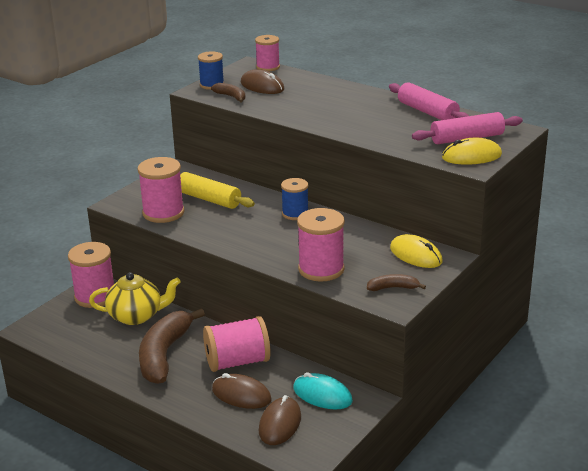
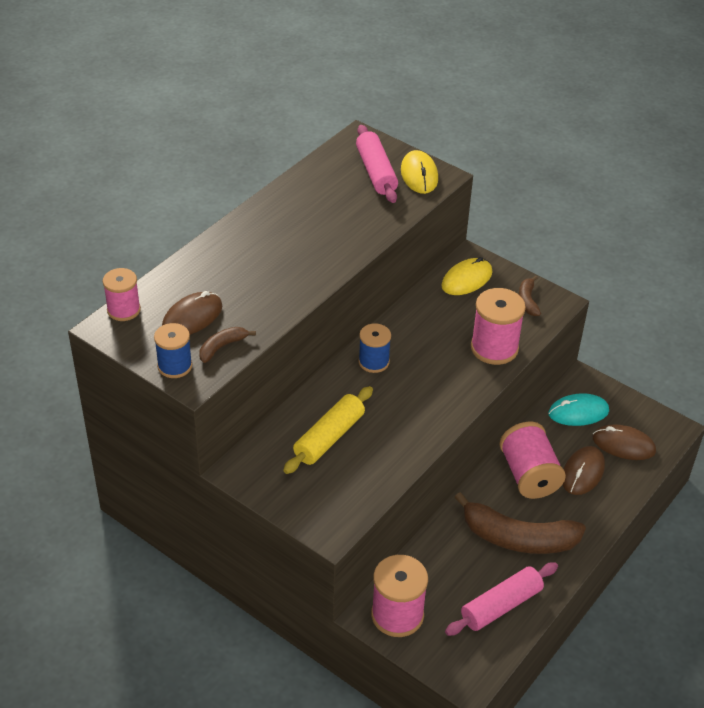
camera: 90 degrees left, 15 degrees up
(136, 316) = (441, 568): yellow teapot -> none
(163, 213) = (360, 481): pink spool -> none
(322, 395) = (578, 412): turquoise mouse -> turquoise mouse turned 45 degrees clockwise
(427, 112) = (303, 190): pink rolling pin -> pink rolling pin (501, 606)

